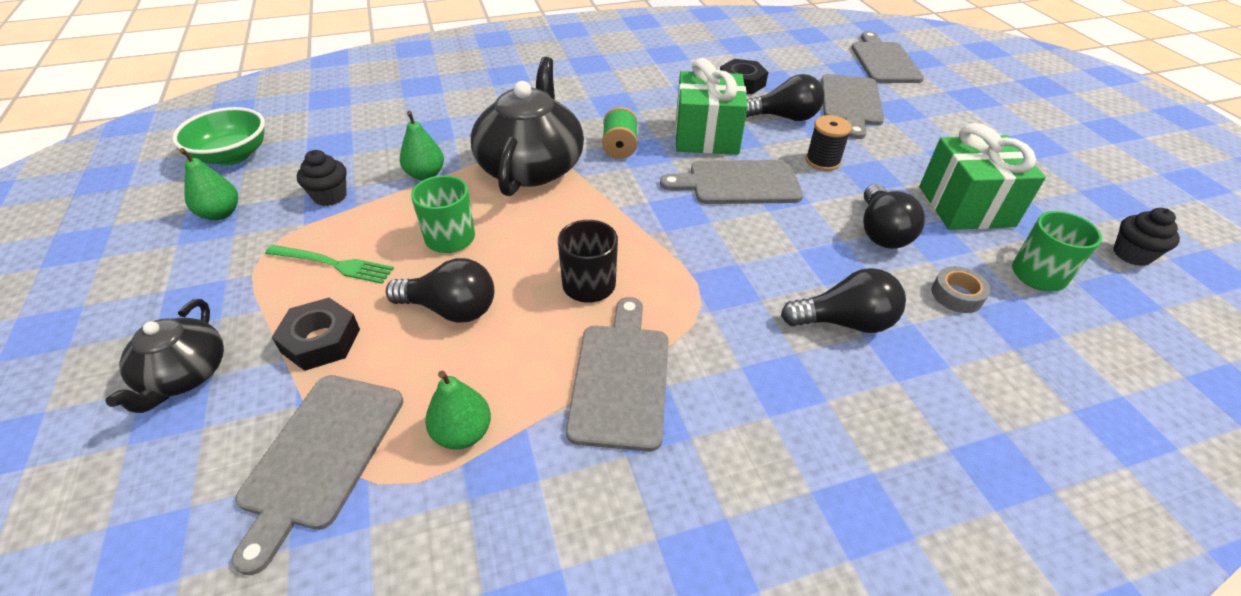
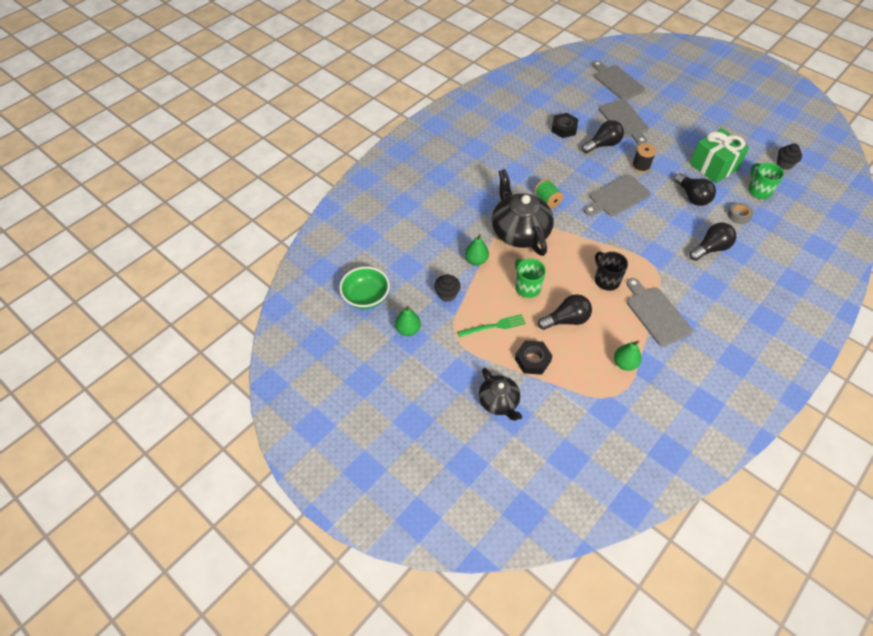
camera: 30 degrees left, 10 degrees up
(320, 456) = (587, 398): grey cutting board -> none
(706, 136) = (579, 174): green gift -> none

